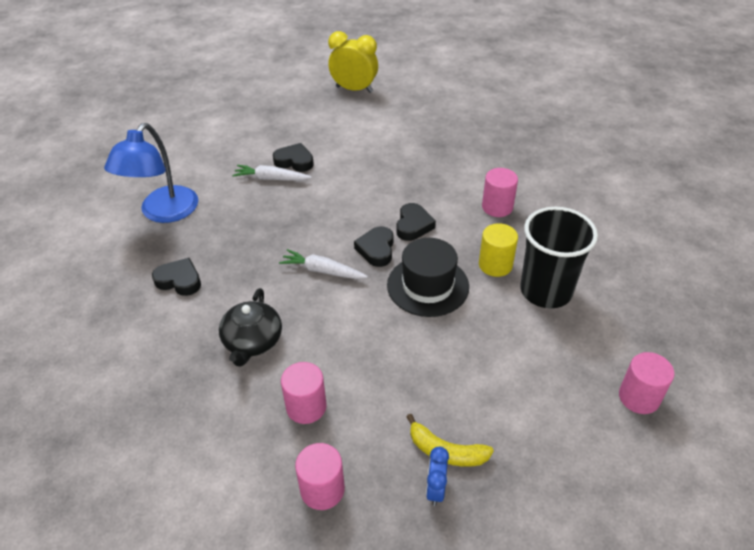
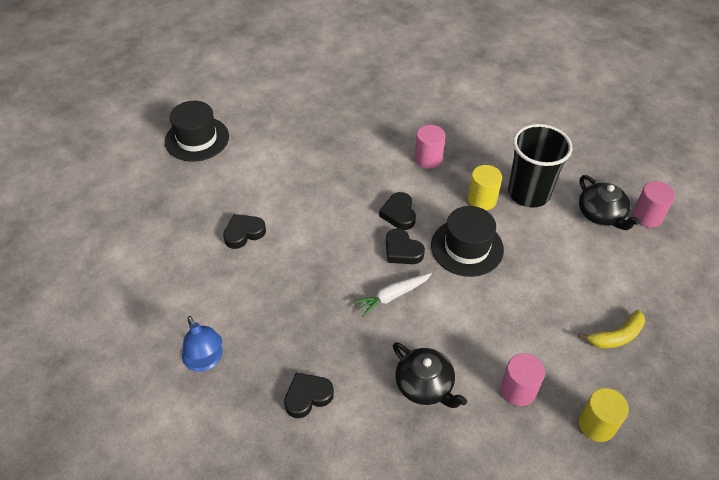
camera: 50 degrees left, 5 degrees up
(163, 213) = (206, 361): blue lamp -> blue lamp, size x0.64
(271, 179) = (248, 261): white carrot -> none
(322, 489) = (596, 424): pink cylinder -> yellow cylinder
(354, 89) = (197, 139): yellow clock -> black hat
(413, 225) = (399, 214): black heart -> black heart turned 150 degrees counterclockwise
(435, 489) = (641, 362): blue clock -> none
(590, 358) = (601, 214): none -> black teapot

